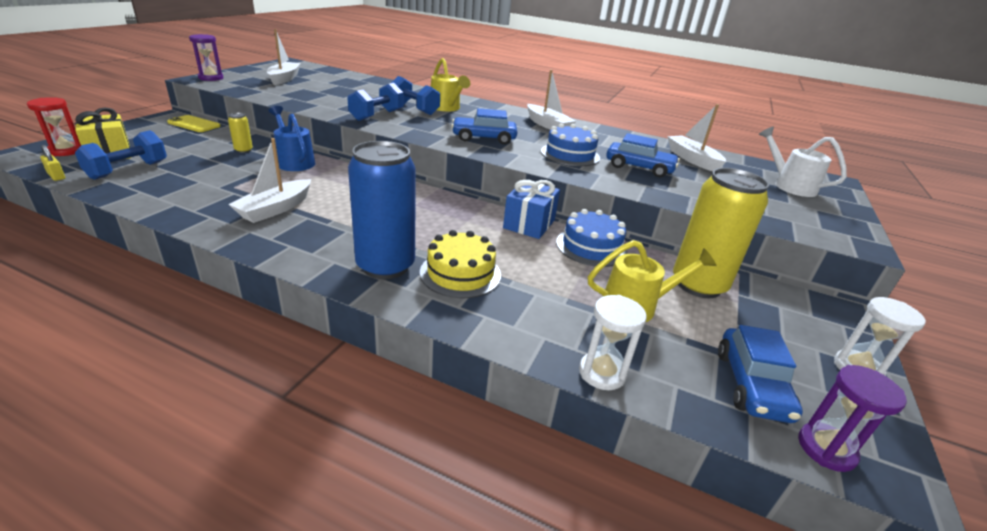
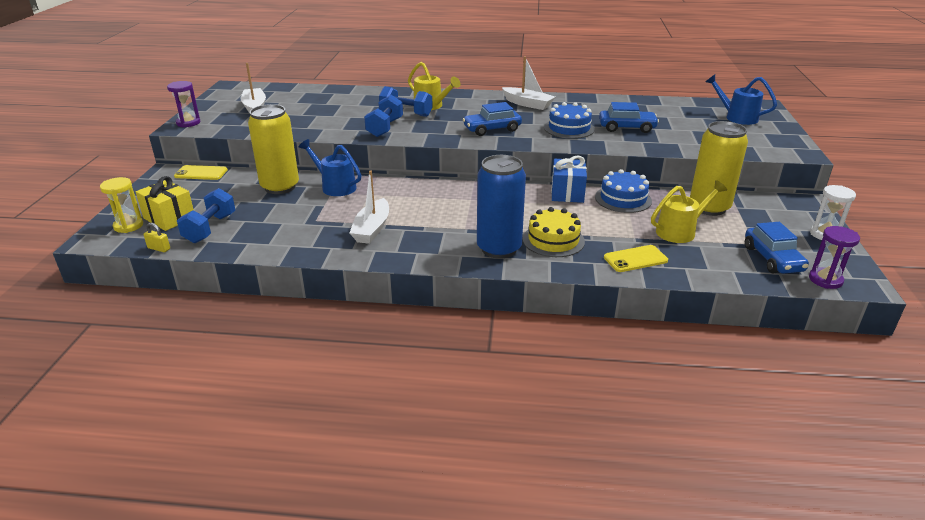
camera: 15 degrees left, 0 degrees up
(66, 151) = (128, 226): red hourglass -> yellow hourglass
(243, 150) = (280, 187): yellow can -> yellow can, size x2.36
(545, 327) = (635, 259): none -> yellow phone
(602, 373) = (688, 275): white hourglass -> none
(692, 159) = (658, 111): white boat -> none
(789, 185) = (736, 117): white watering can -> blue watering can

